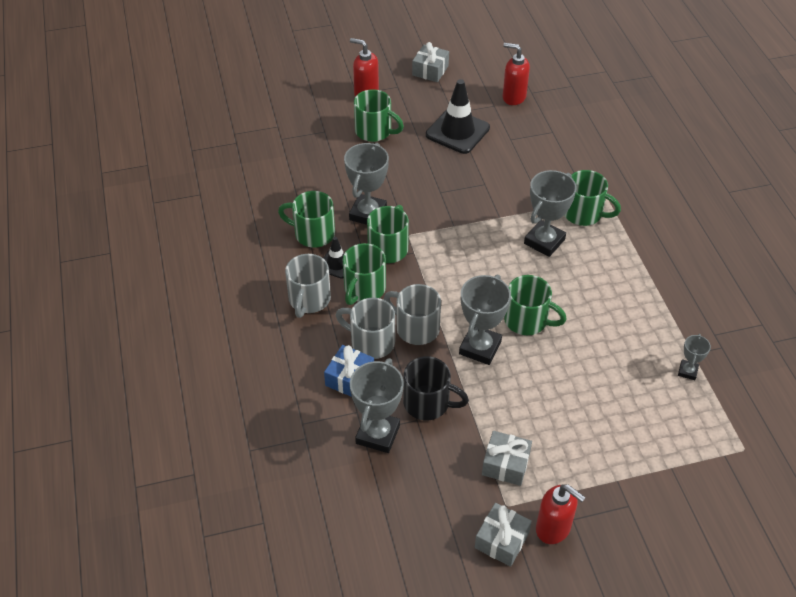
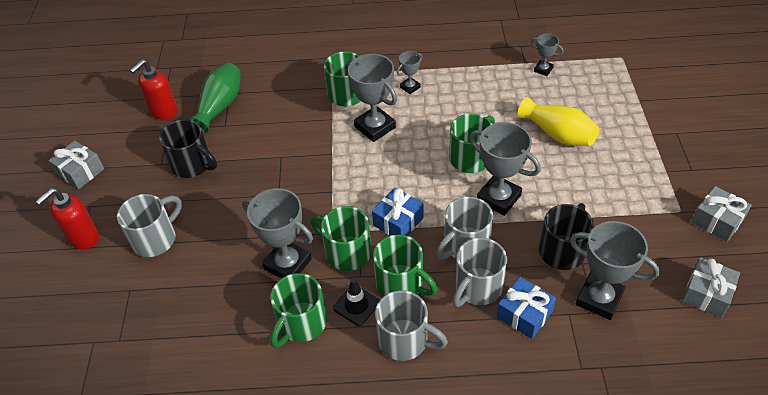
camera: 75 degrees left, 0 degrees up
(374, 131) = (155, 239): green mug -> grey mug
(431, 277) = (398, 221): none -> blue gift
(457, 131) = (193, 165): black traffic cone -> black mug
(505, 464) = (636, 203): grey gift -> grey gift (706, 294)
(533, 130) = (220, 106): none -> green vase
(553, 528) = (702, 183): red soap dispenser -> none
(586, 391) = (558, 134): none -> yellow vase
(611, 259) = (410, 87): none -> grey trophy

